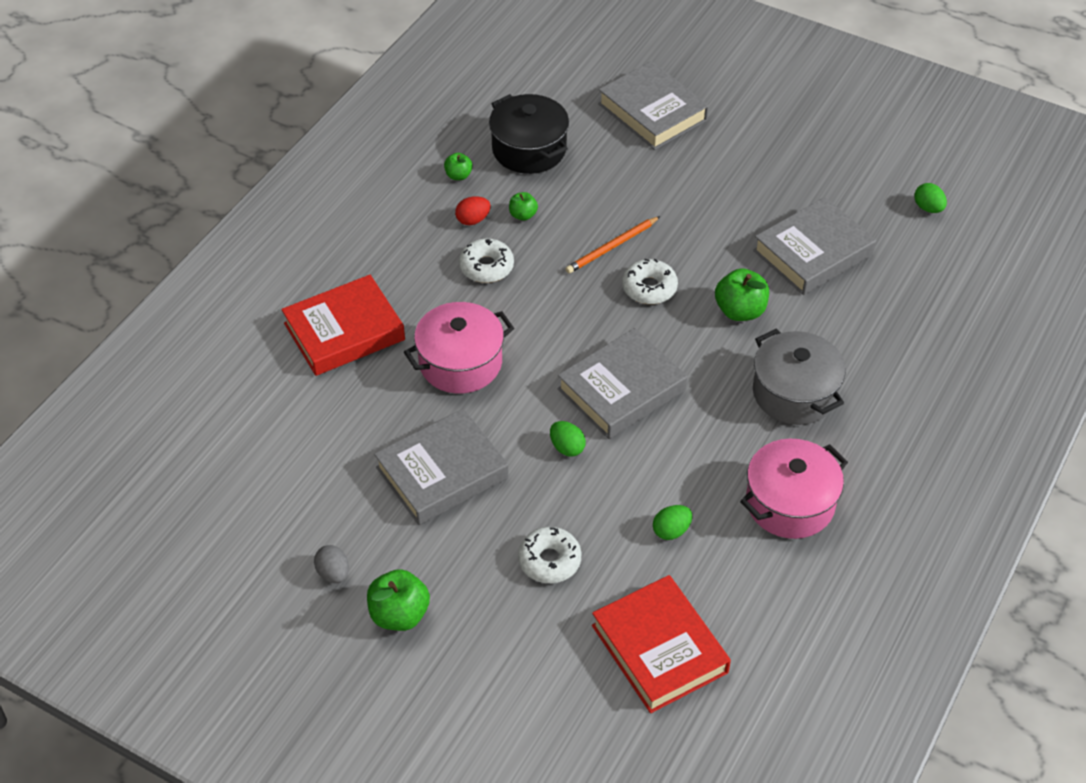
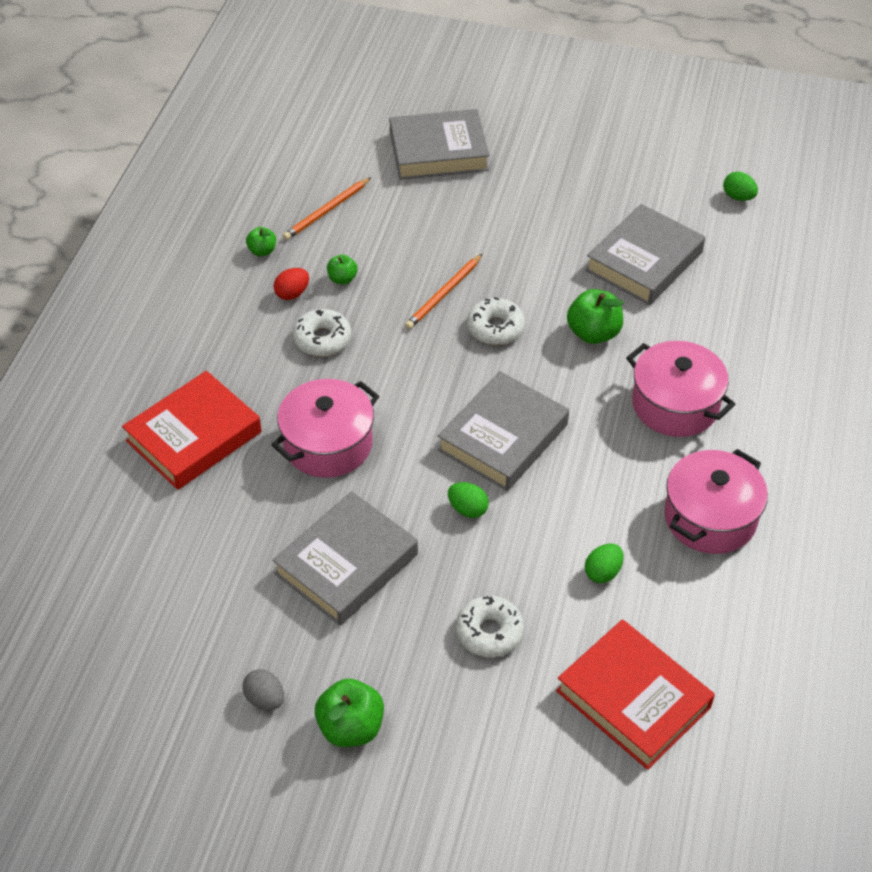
camera: 15 degrees left, 0 degrees up
(529, 149) = (326, 211): black pot -> orange pencil
(652, 112) = (438, 151): grey book -> grey book turned 45 degrees counterclockwise
(794, 393) = (675, 405): grey pot -> pink pot

